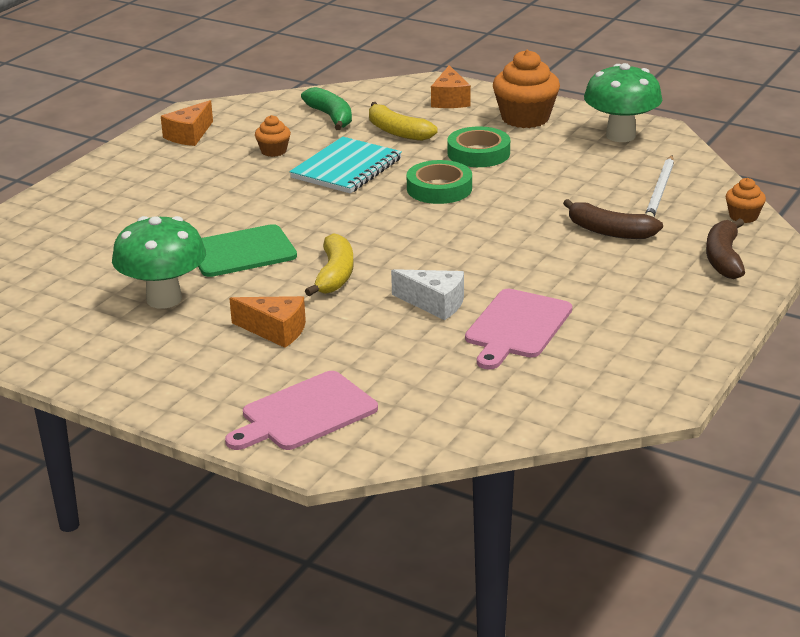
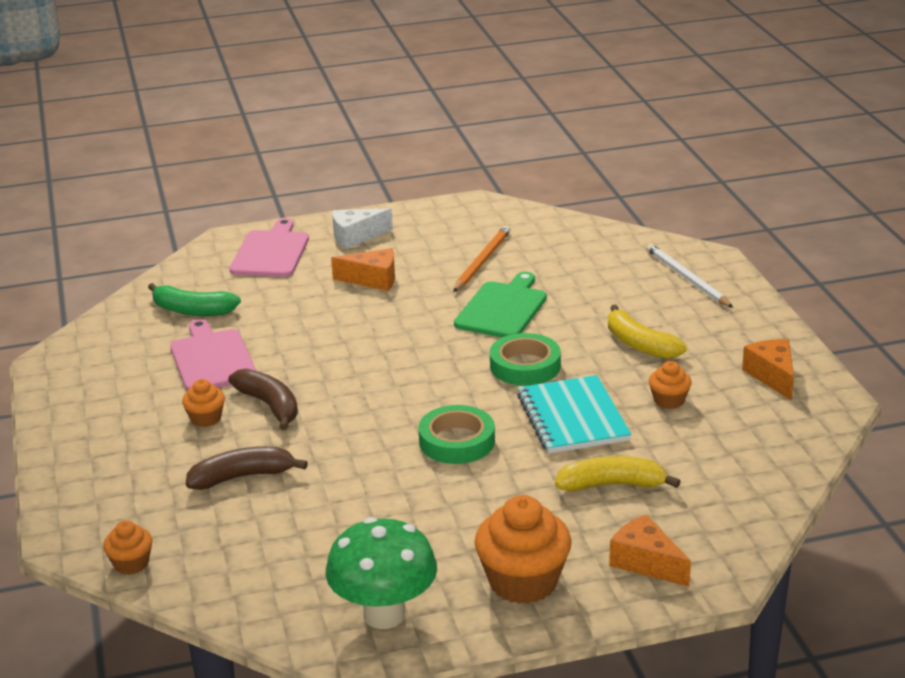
camera: 135 degrees right, 0 degrees up
(164, 299) = (482, 261): green mushroom -> orange pencil
(275, 330) = (373, 280): orange cheese -> orange cheese turned 150 degrees counterclockwise
(331, 117) = (708, 467): green banana -> green banana (192, 310)
(335, 275) = (403, 329): yellow banana -> yellow banana (640, 344)
(434, 303) = (296, 346): white cheese -> white cheese (356, 237)
(478, 153) = (490, 502): green tape -> green tape (525, 366)
(584, 281) = (206, 418): none -> orange cupcake
(660, 191) = (248, 551): white pencil -> white pencil (687, 278)
(723, 258) = (107, 501): brown banana -> brown banana (269, 405)

